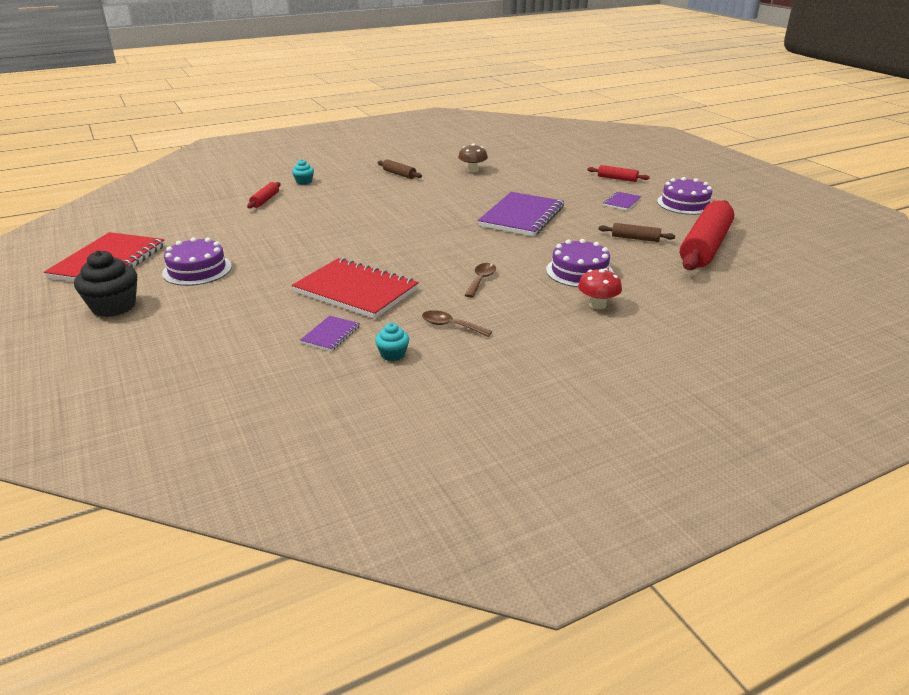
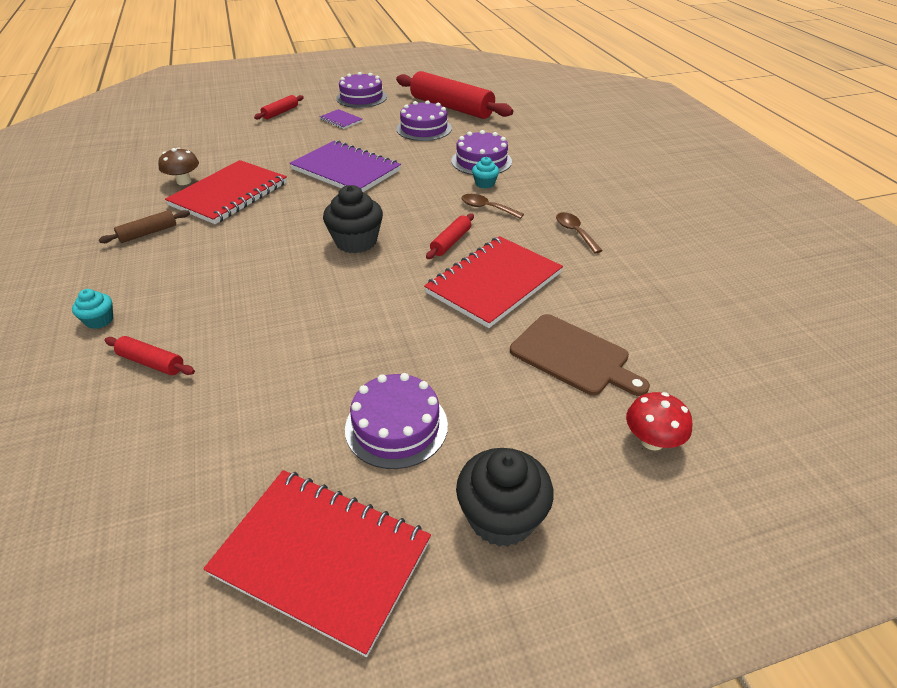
camera: 80 degrees left, 10 degrees up
(258, 327) = (573, 356): none -> brown cutting board
(330, 335) = (590, 303): purple notebook -> none
(393, 354) = (626, 267): turquoise cupcake -> turquoise cupcake (485, 183)
(406, 234) = (356, 241): none -> black cupcake
(415, 269) = (451, 242): none -> red rolling pin
(450, 326) = (575, 232): brown spoon -> brown spoon turned 120 degrees clockwise
(460, 185) = (229, 194): none -> red notebook
(597, 305) = (543, 163): red mushroom -> red mushroom (652, 440)
(635, 238) = (424, 128): brown rolling pin -> purple cake

